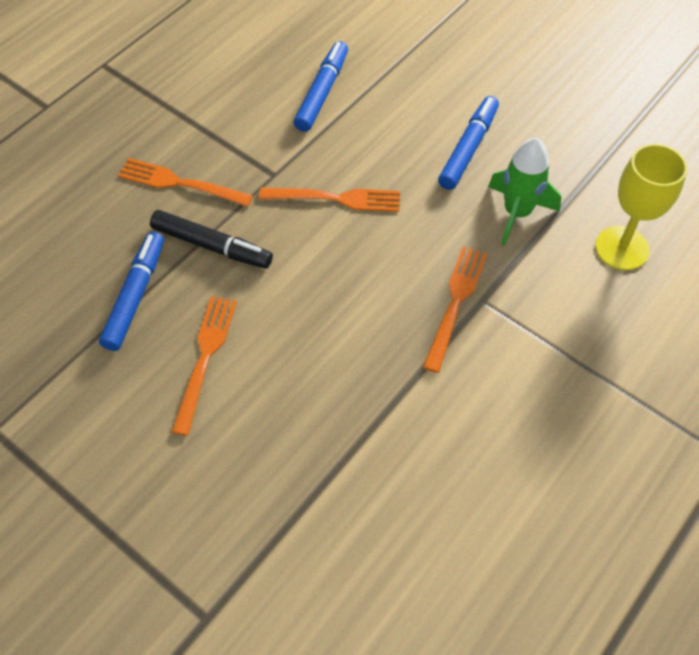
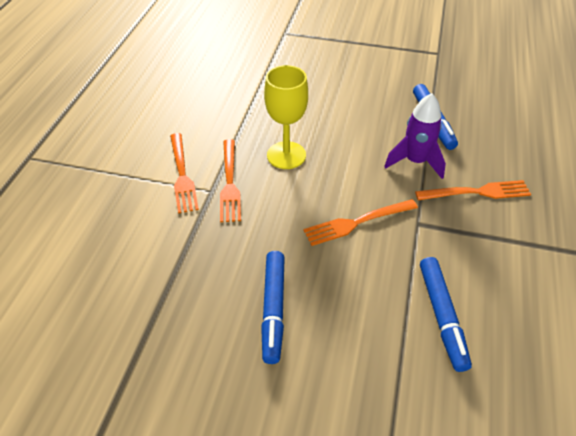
camera: 155 degrees right, 10 degrees down
(205, 358) = (365, 108): orange fork -> orange fork (182, 175)
(212, 246) = (415, 161): black marker -> purple rocket
(517, 213) = (207, 263): green rocket -> none
(622, 248) = (110, 265): yellow goblet -> yellow goblet (286, 155)

